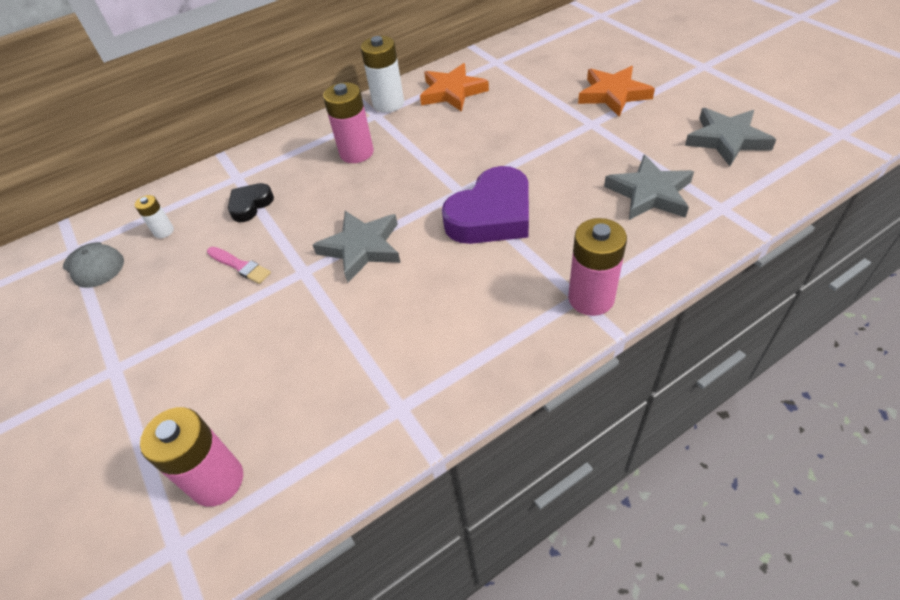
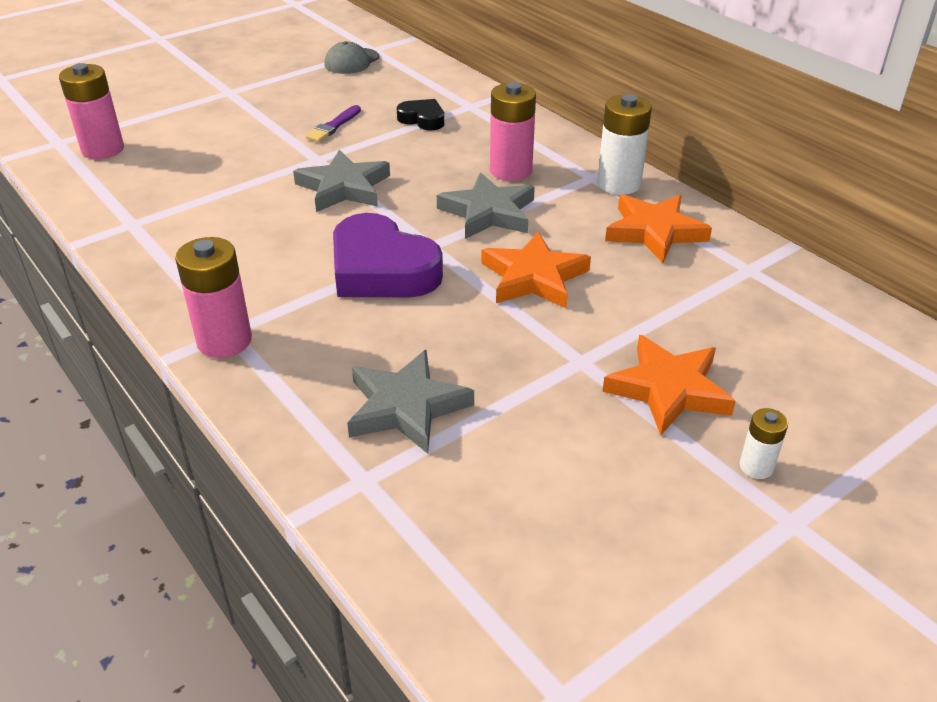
camera: 80 degrees right, 10 degrees down
(164, 231) = (390, 83): white battery -> white battery (756, 467)
(240, 266) = (333, 126): pink brush -> purple brush
(503, 141) = (534, 277): none -> orange star
(726, 139) = (539, 514): grey star -> grey star (488, 212)

